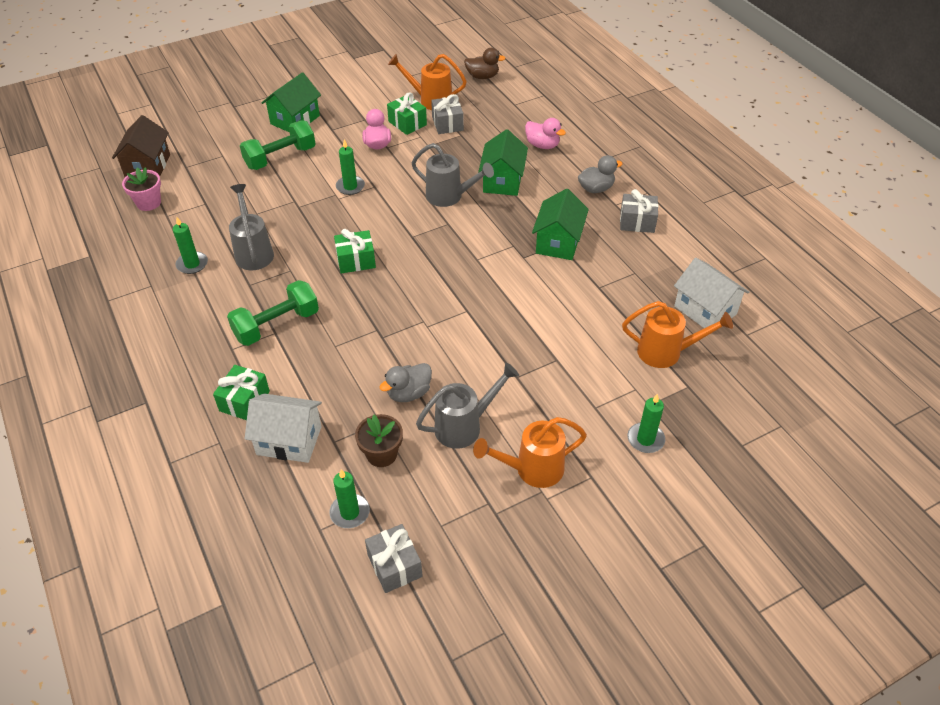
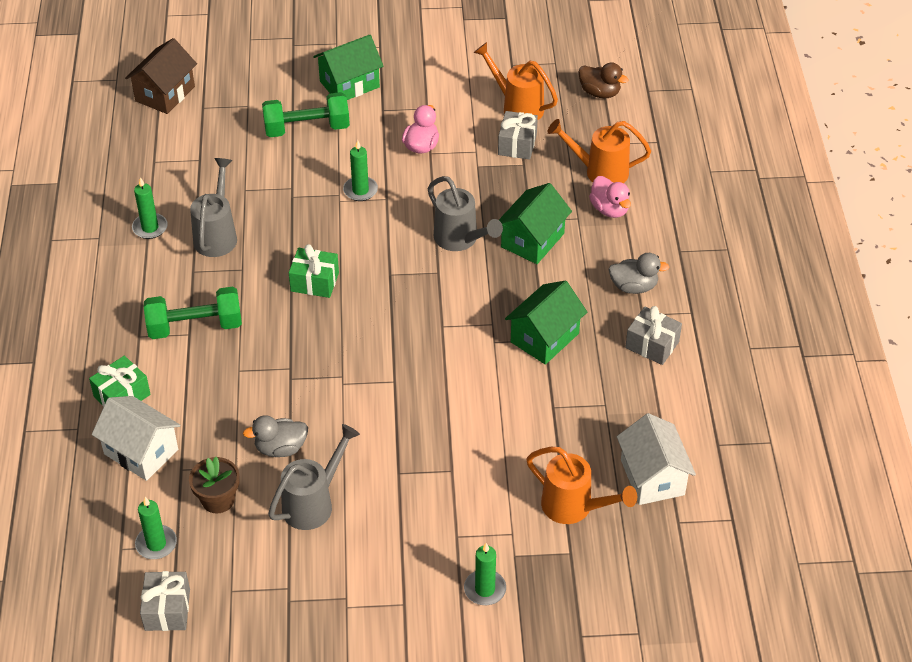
camera: 25 degrees right, 0 degrees up
(148, 203) = (144, 140): pink flower pot -> none
(407, 123) = (471, 129): green gift -> none
(464, 426) = (313, 503): grey watering can -> grey watering can turned 45 degrees counterclockwise
(532, 469) = (351, 573): orange watering can -> orange watering can (600, 171)

